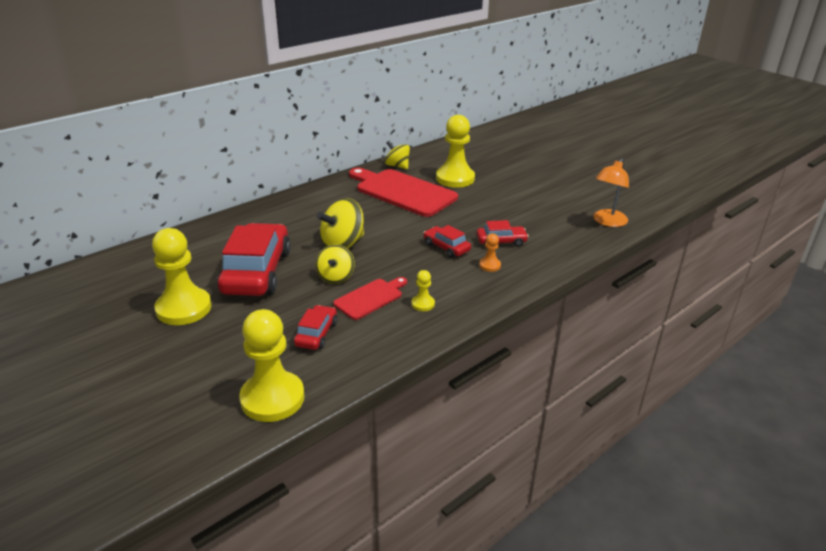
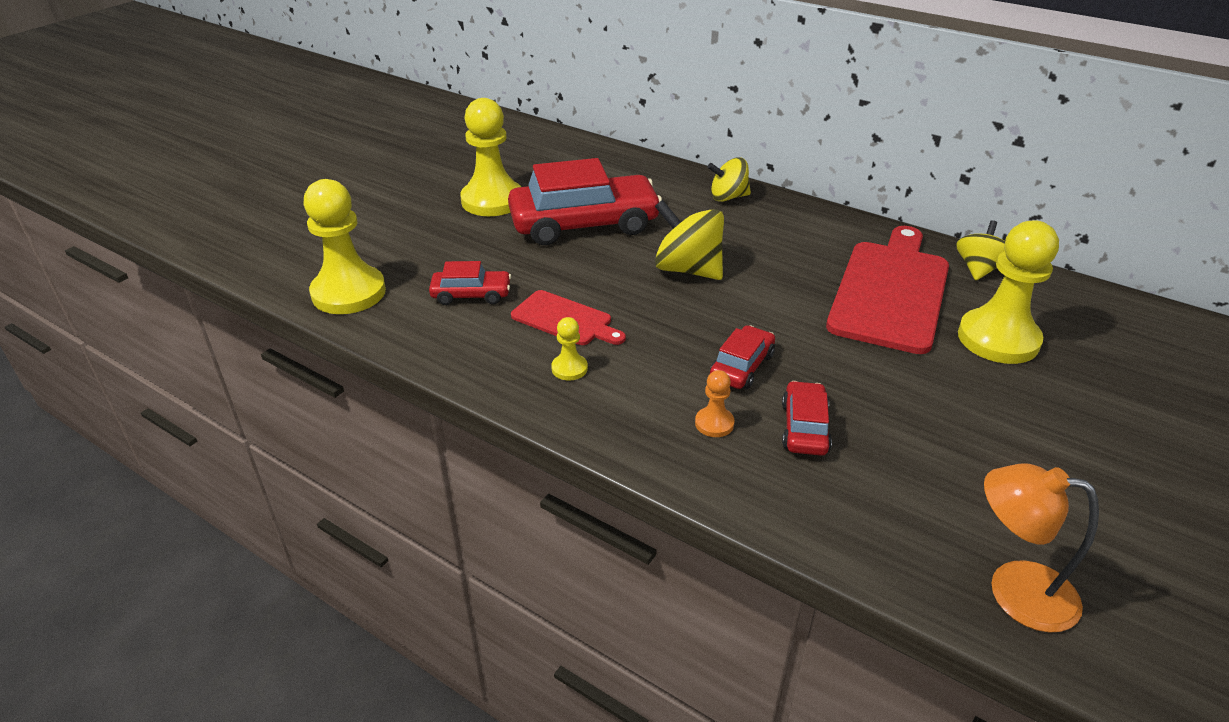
camera: 75 degrees right, 5 degrees up
(335, 277) = (601, 282): yellow spinning top -> yellow spinning top (728, 197)
(501, 241) = (804, 428): red car -> red car turned 150 degrees counterclockwise

